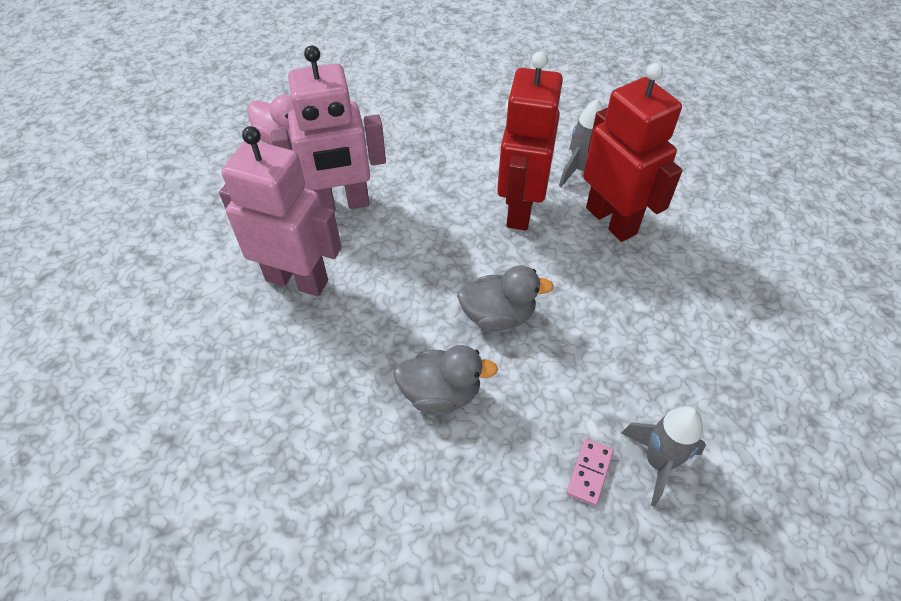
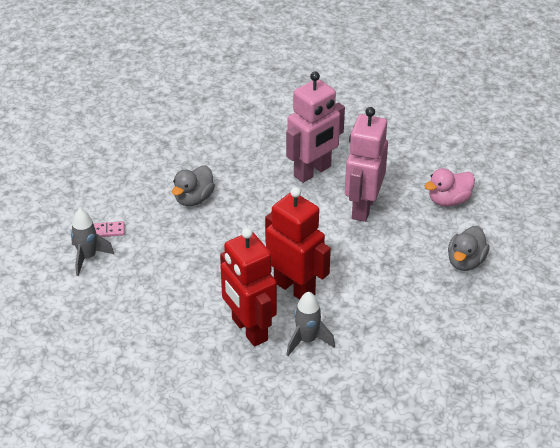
camera: 120 degrees right, 10 degrees down
(498, 316) = (221, 240): grey duck -> grey duck (465, 261)
(589, 472) = (107, 231): pink domino -> pink domino turned 60 degrees counterclockwise
(611, 220) = (249, 330): red robot -> red robot turned 60 degrees clockwise

